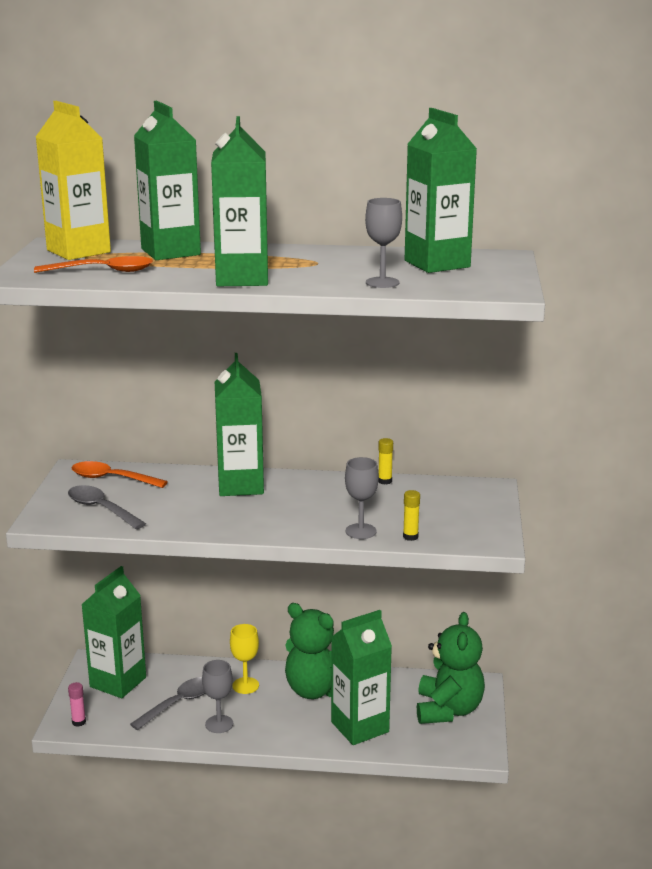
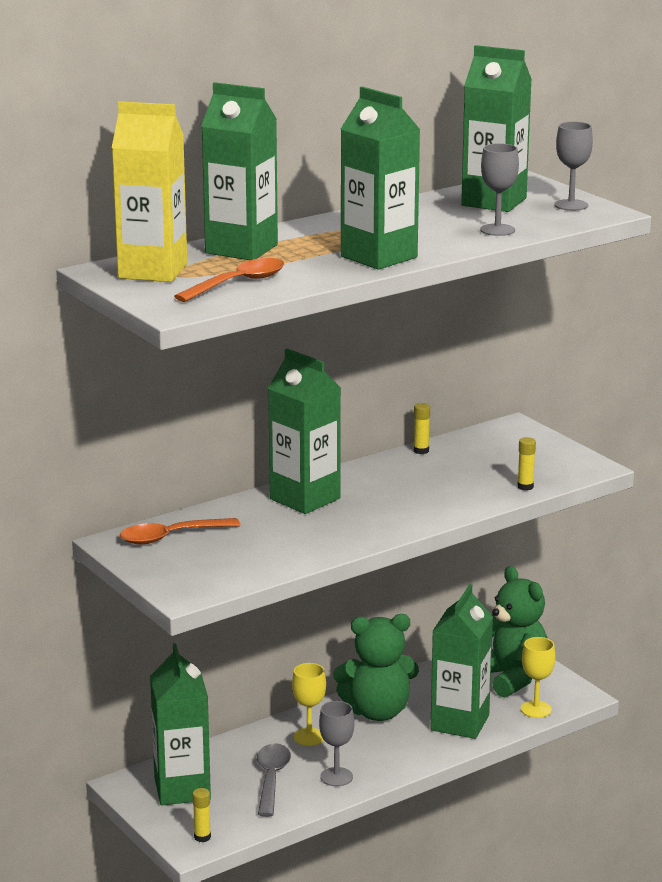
camera: 40 degrees left, 0 degrees up
(79, 722) = (202, 837): pink glue stick -> yellow glue stick
(101, 509) = (219, 564): grey spoon -> none
(361, 531) = (479, 497): grey goblet -> grey goblet (571, 205)
(431, 745) = (536, 709): none -> yellow goblet

